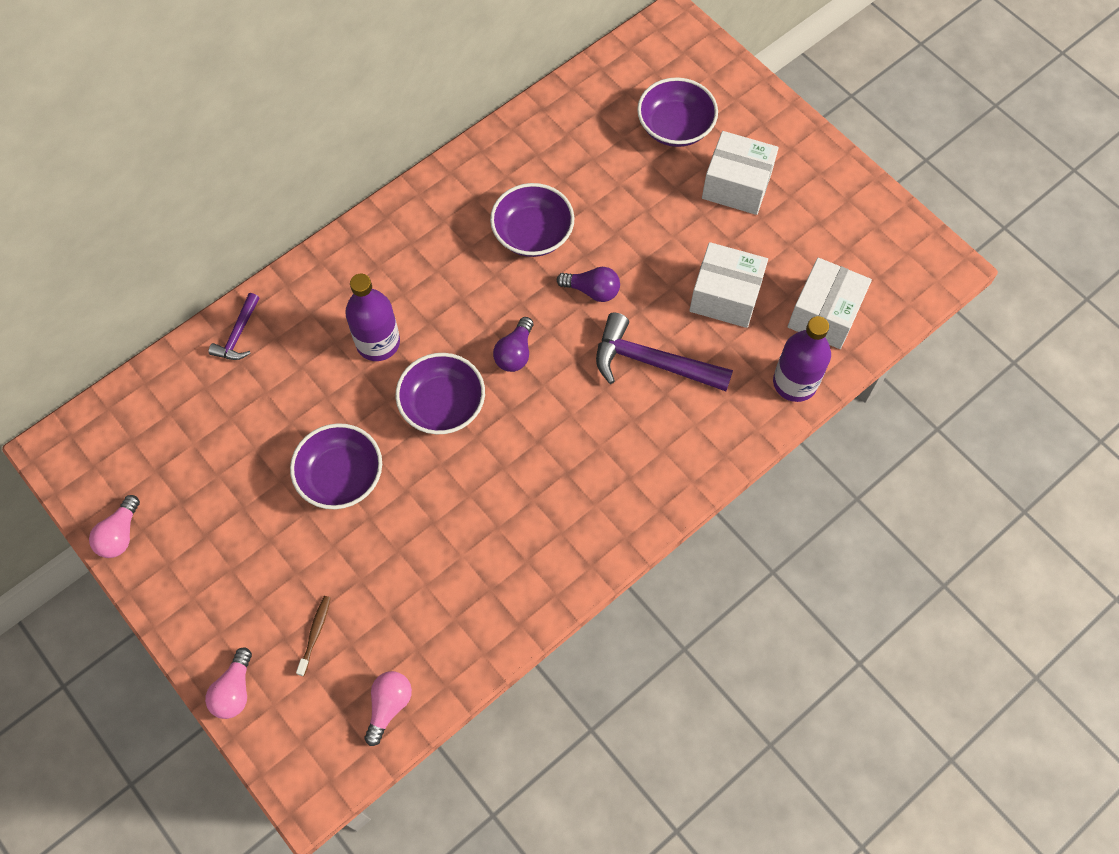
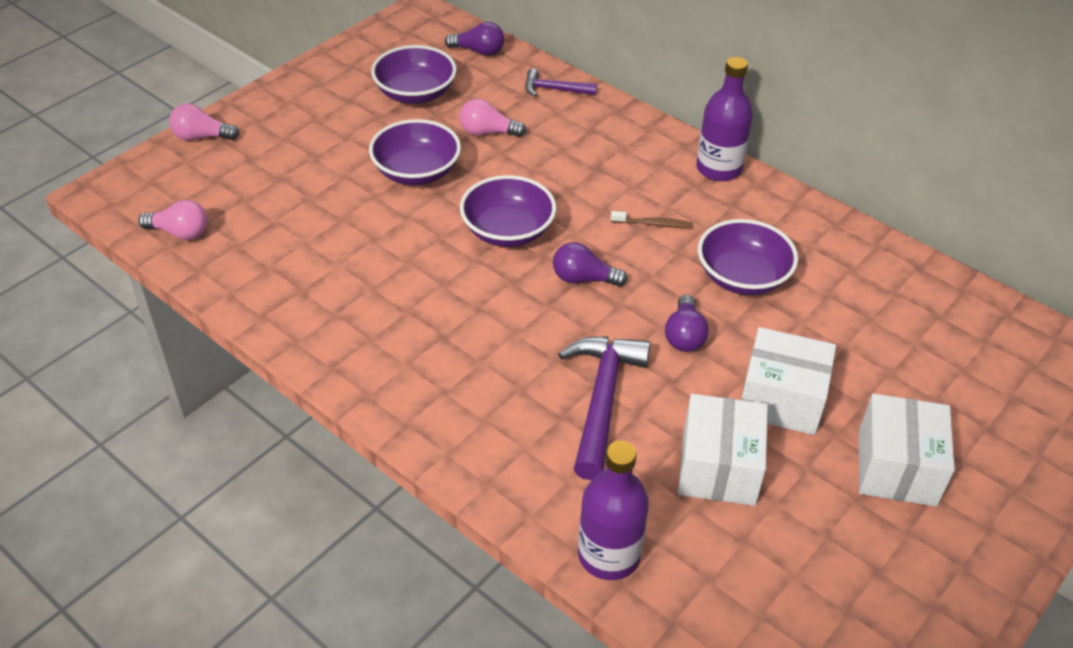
camera: 80 degrees right, 20 degrees down
(120, 535) = (346, 55): pink light bulb -> pink light bulb (487, 132)
(150, 397) = (479, 51): none -> purple light bulb
(315, 634) = (254, 176): brown toothbrush -> brown toothbrush (653, 224)
(378, 343) = (569, 177): purple bottle -> purple bottle (718, 168)
(675, 127) = (958, 394): purple bowl -> purple bowl (415, 93)
(824, 314) = (726, 585): white box -> white box (781, 399)

